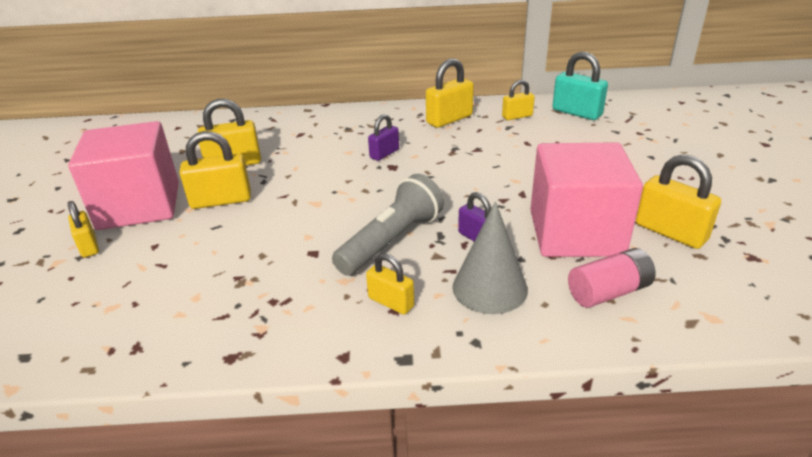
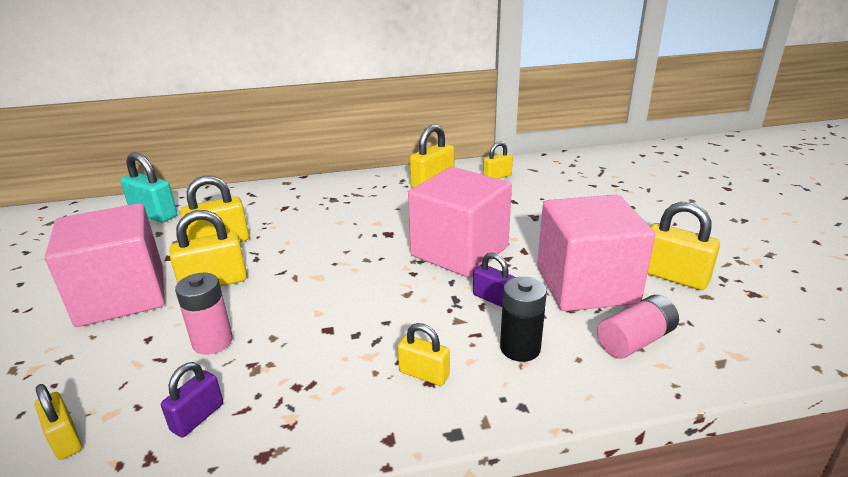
camera: 10 degrees left, 5 degrees down
(88, 246) = (69, 346): yellow padlock -> yellow padlock (65, 439)
(208, 254) = (212, 342): none -> pink battery
(384, 154) = (377, 221): purple padlock -> purple padlock (197, 417)
(392, 241) = (408, 309): grey flashlight -> none
(457, 189) = (459, 251): none -> pink cube
(489, 288) = (520, 348): grey cone -> black battery
(577, 112) = (552, 170): turquoise padlock -> turquoise padlock (154, 214)

